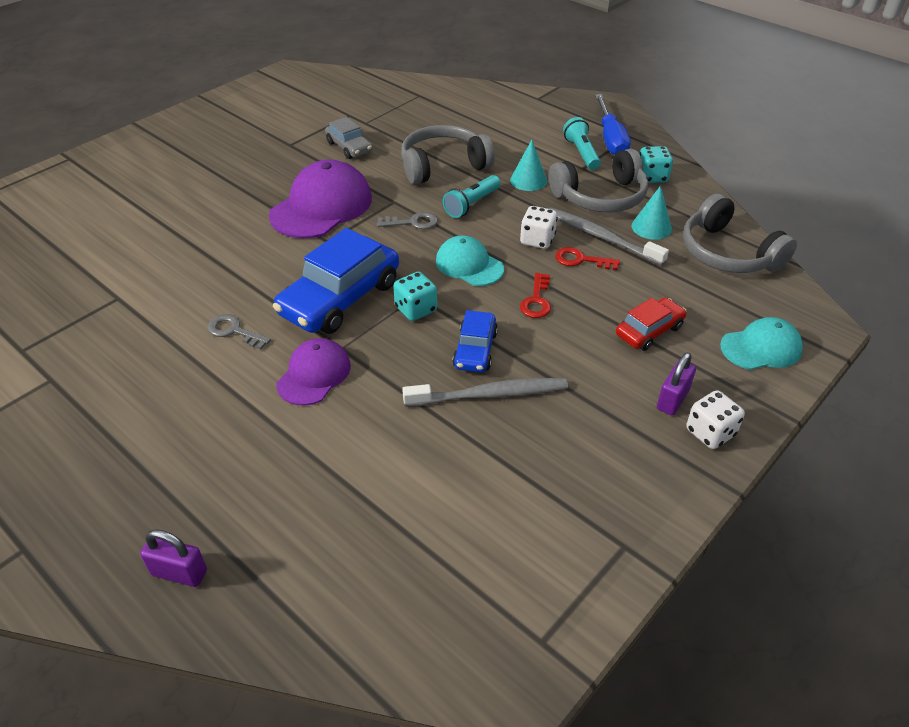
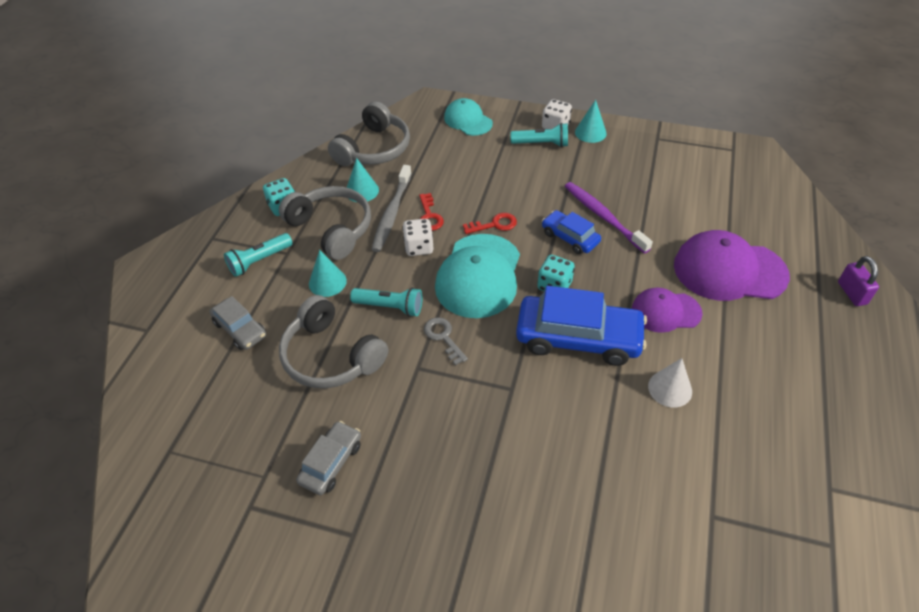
camera: 115 degrees left, 5 degrees up
(234, 331) = (670, 388): grey key -> white cone
(321, 206) = (461, 424): purple cap -> purple cap (729, 270)
(469, 265) = (479, 276): turquoise cap -> turquoise cap, size x1.67
(475, 350) = (570, 238): blue car -> blue car turned 120 degrees counterclockwise
(490, 394) = (603, 216): grey toothbrush -> purple toothbrush
(506, 133) = (240, 329): none -> grey car
(610, 139) = (222, 249): blue screwdriver -> none
(649, 331) = (486, 165): red car -> none
(672, 399) = (541, 144): purple padlock -> turquoise flashlight
(677, 466) = (590, 132): none -> turquoise cone

